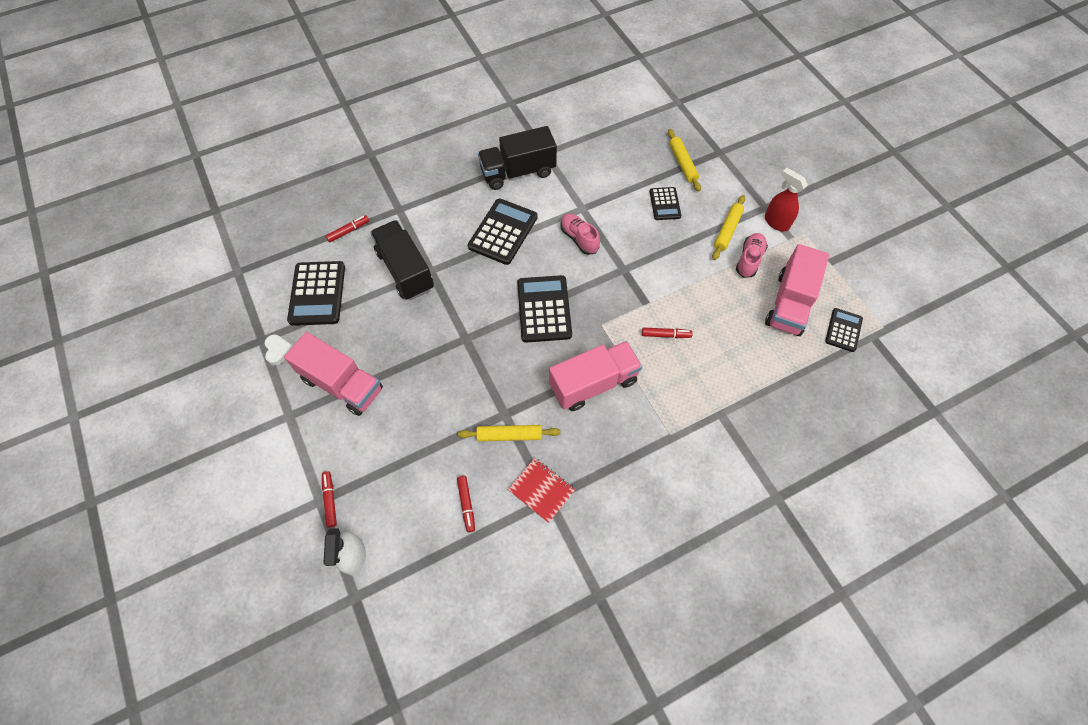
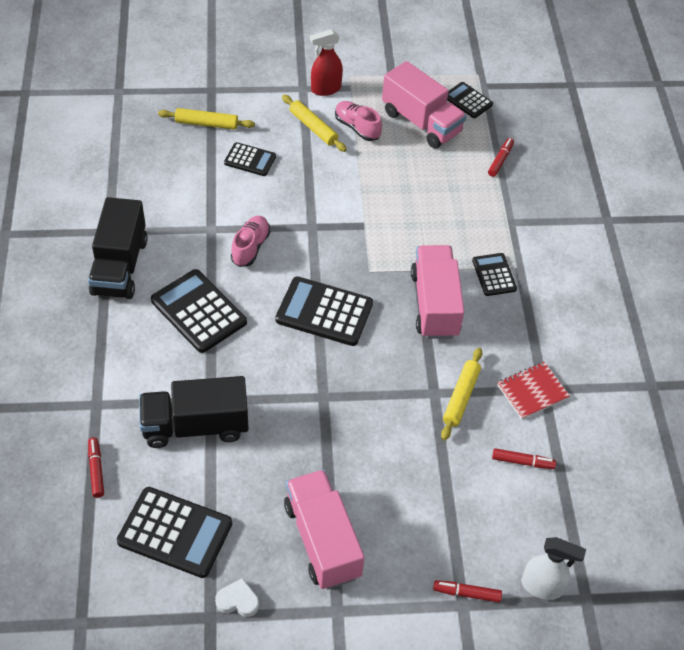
camera: 70 degrees left, 10 degrees down
(342, 384) = (322, 540): pink truck -> pink truck turned 75 degrees counterclockwise
(579, 238) = (250, 247): pink shoe -> pink shoe turned 120 degrees clockwise
(651, 419) = (494, 275): none -> black calculator
(666, 335) = (408, 225): red marker -> red marker (500, 160)

